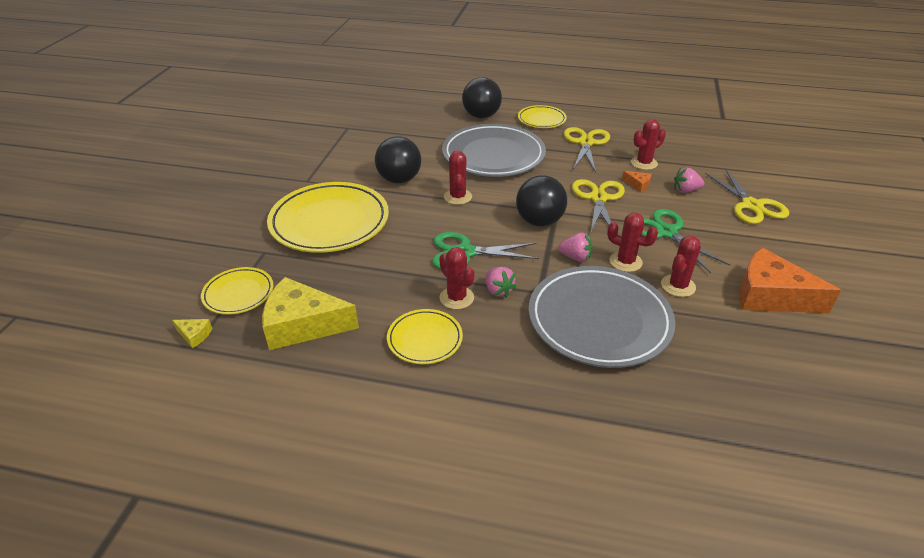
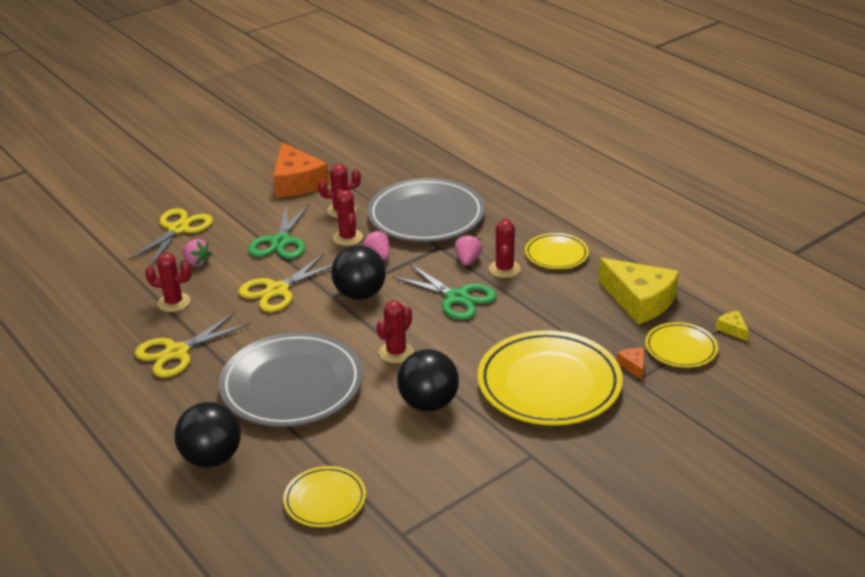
camera: 140 degrees left, 5 degrees down
(541, 119) = (158, 411): yellow plate -> yellow plate (325, 500)
(638, 184) = (222, 286): orange cheese -> orange cheese (633, 366)

